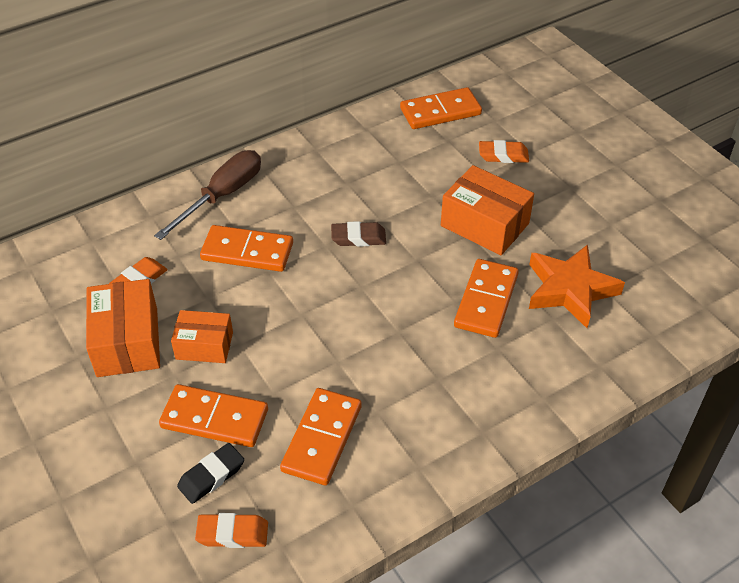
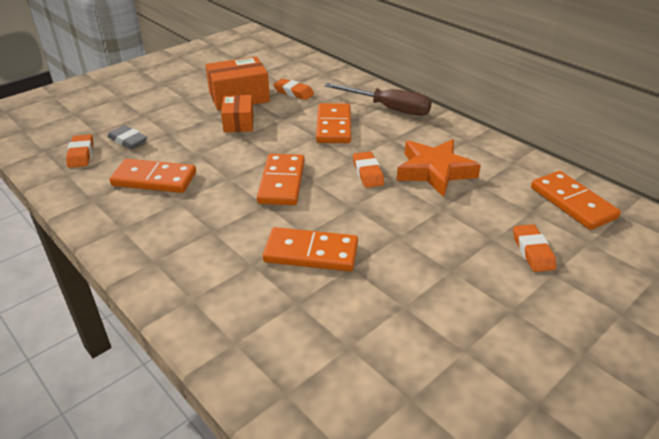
camera: 80 degrees right, 10 degrees down
(211, 476) = (128, 141): black eraser -> grey eraser
(215, 418) = (175, 135): orange domino -> orange domino (282, 182)
(358, 238) = (368, 173): brown eraser -> orange eraser
(484, 225) = (416, 245): orange box -> none
(570, 290) = (341, 314): orange star -> orange star (434, 171)

